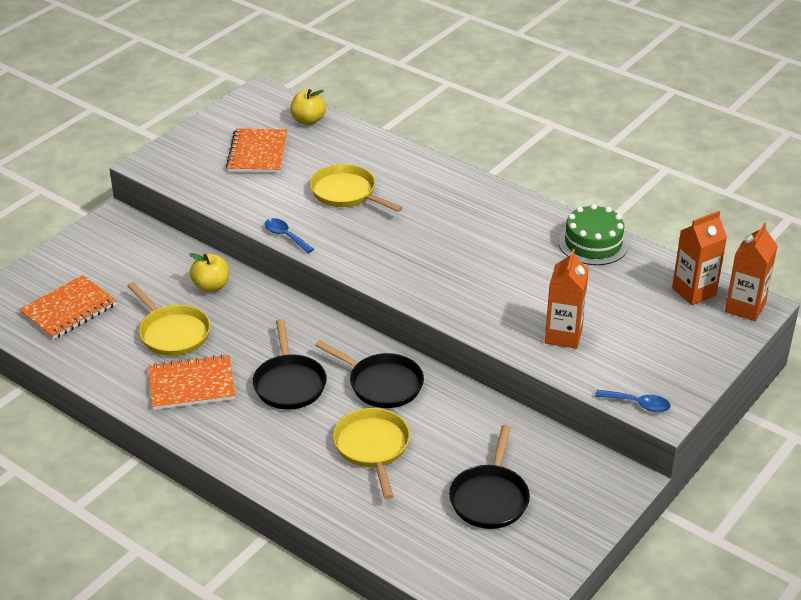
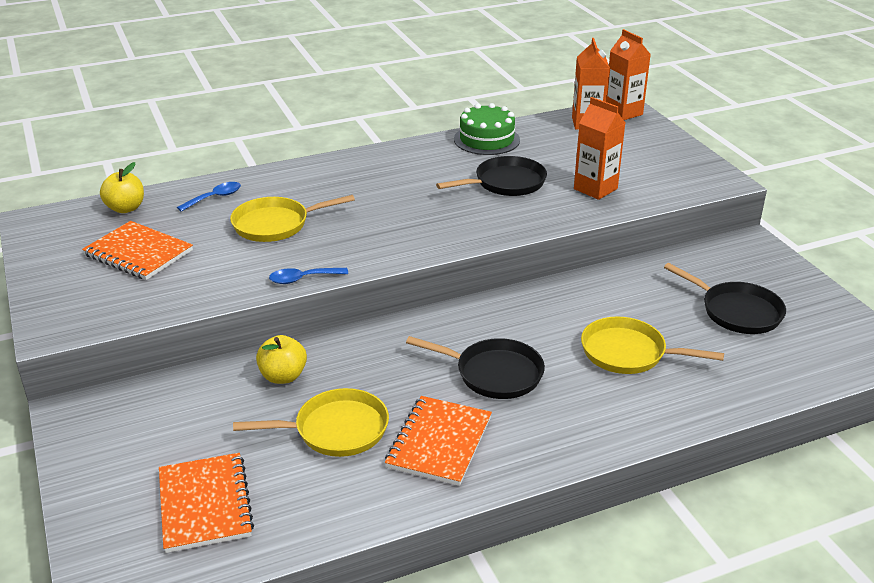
camera: 60 degrees left, 5 degrees down
(382, 384) = (540, 318): black pan -> black pan (505, 183)
(638, 404) = (707, 186): blue spoon -> blue spoon (215, 197)

